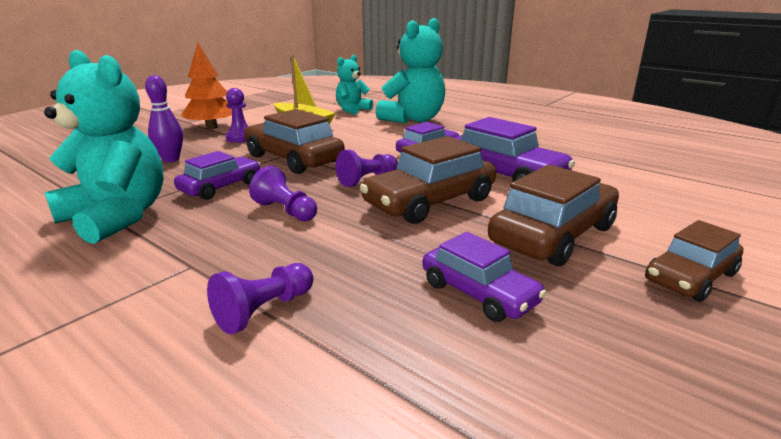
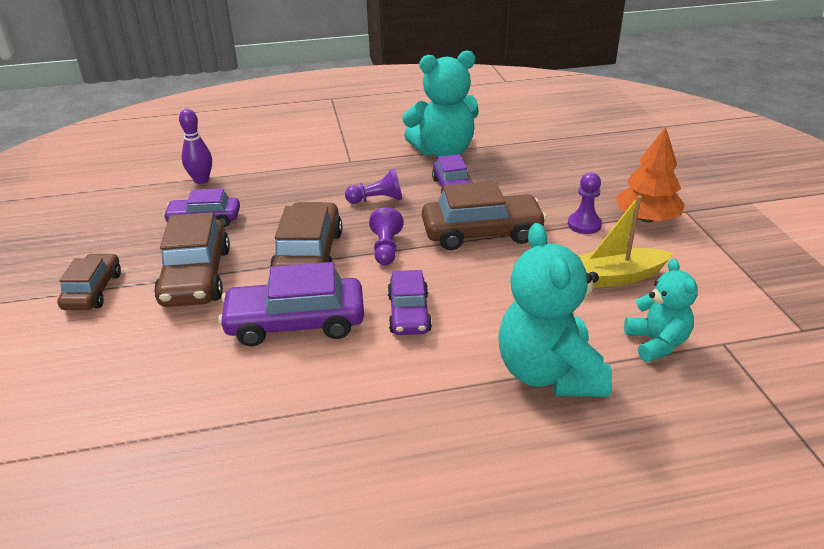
camera: 130 degrees right, 10 degrees up
(171, 159) = (546, 182): purple bowling pin -> purple bowling pin (201, 180)
(264, 310) = (284, 168): purple pawn -> none

